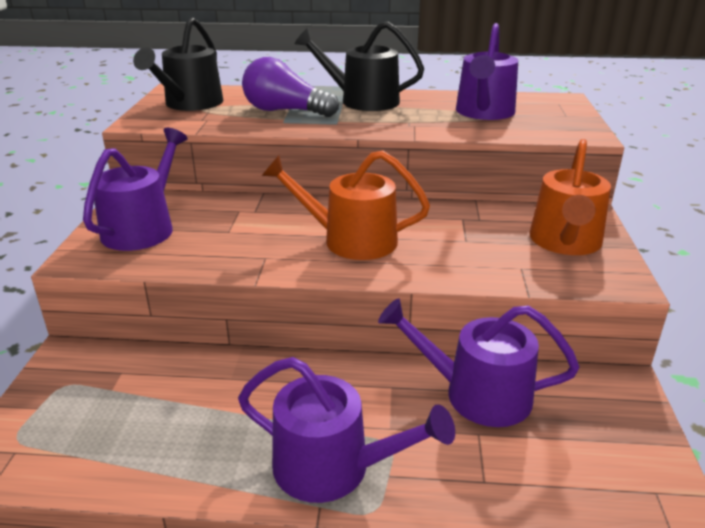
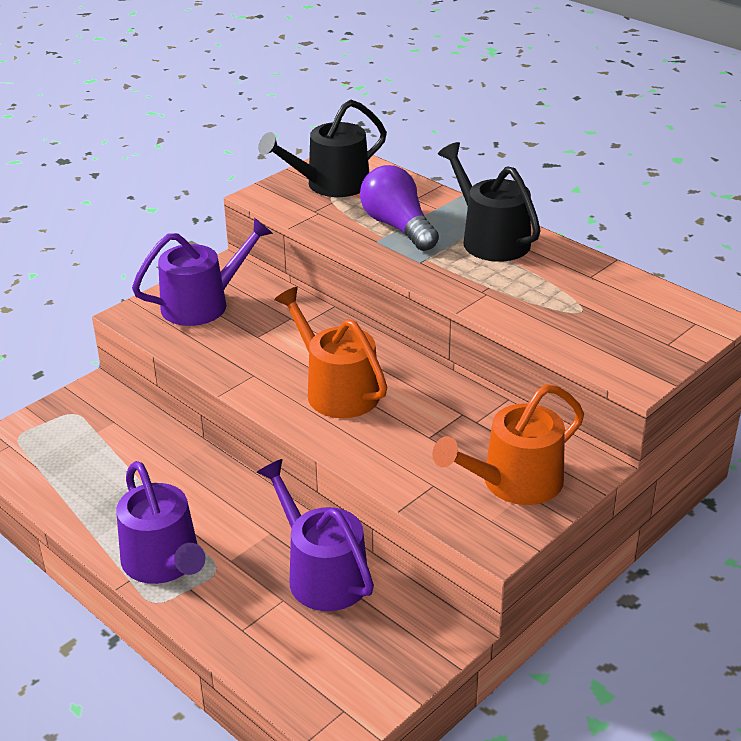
camera: 40 degrees right, 5 degrees up
(484, 113) = (584, 304): purple watering can -> none

